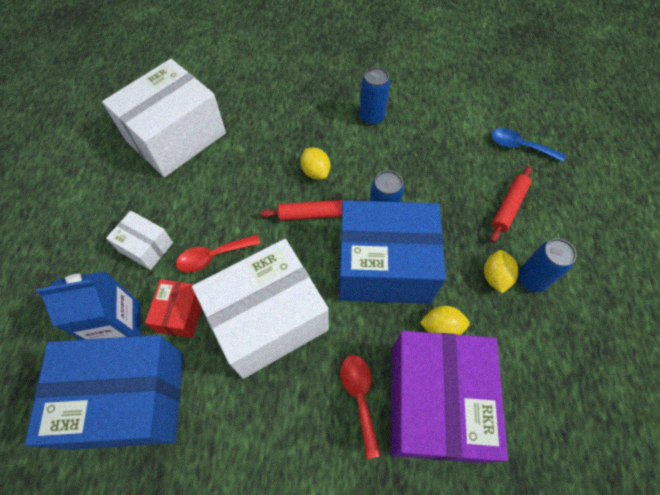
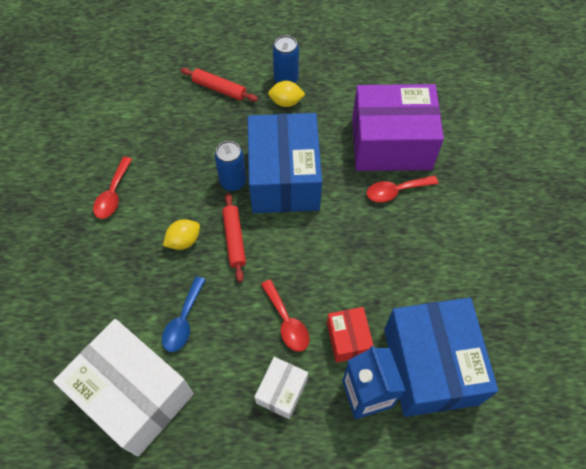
camera: 95 degrees left, 0 degrees up
(181, 313) = (348, 339): red box -> red box turned 75 degrees clockwise
(268, 319) = (343, 263): white box -> none
(371, 117) = (113, 194): blue can -> red spoon
(441, 327) = (333, 138): yellow lemon -> none
(519, 146) = (154, 76): blue spoon -> blue spoon (183, 321)

